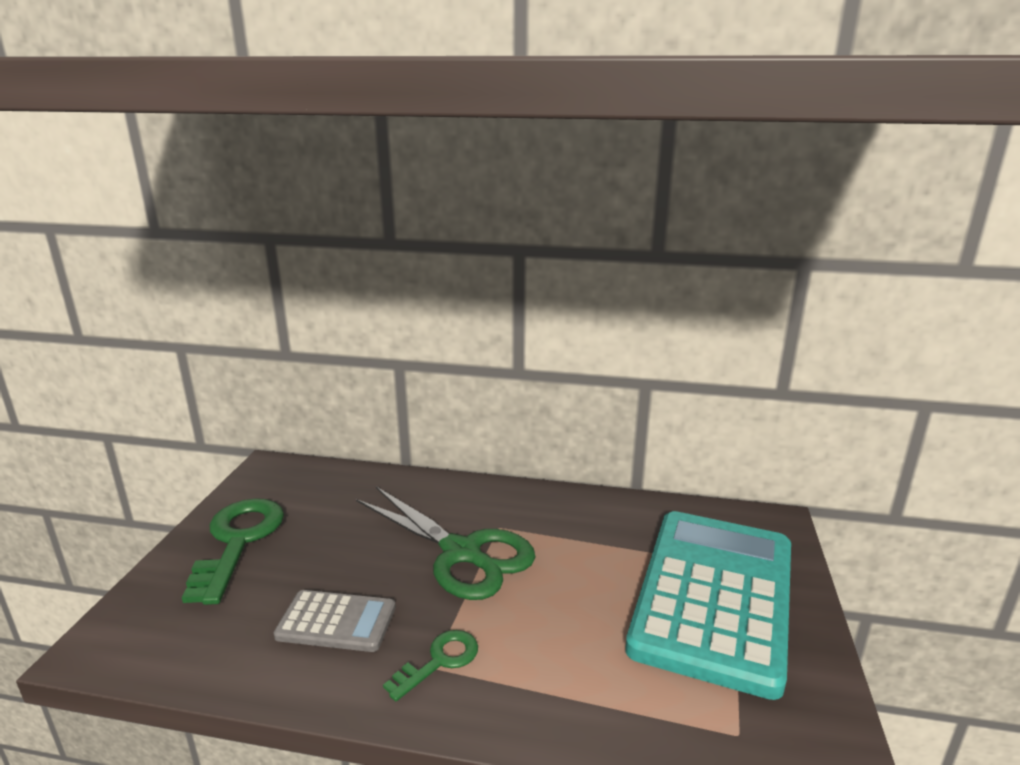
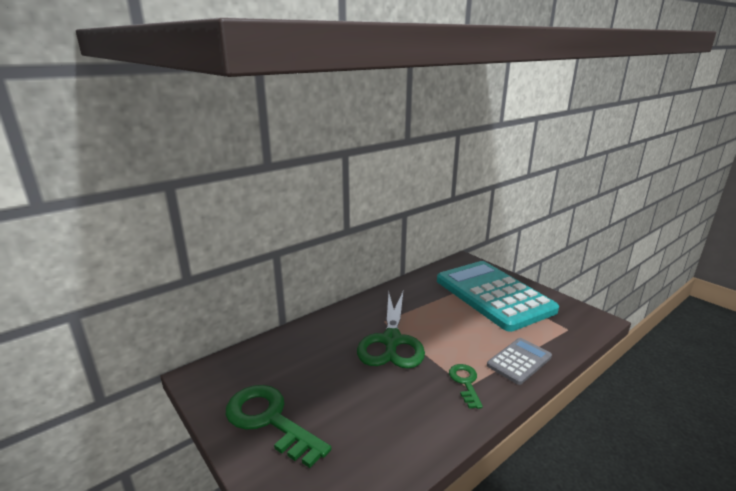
camera: 50 degrees left, 0 degrees up
(336, 622) = (400, 406): grey calculator -> grey calculator (519, 361)
(461, 553) = (391, 341): green scissors -> green scissors turned 105 degrees clockwise

